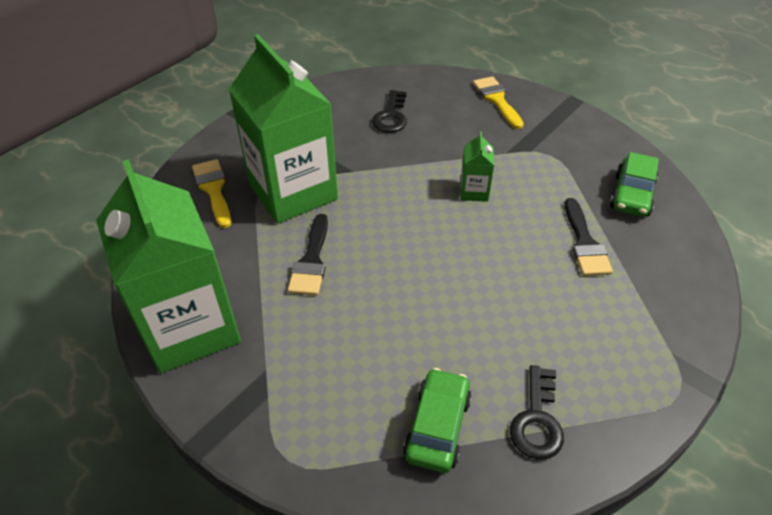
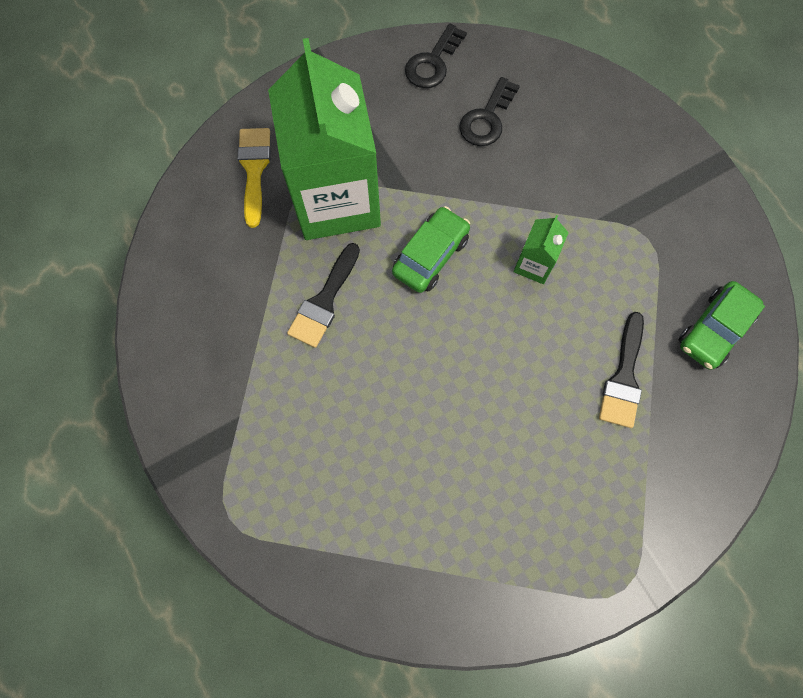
camera: 20 degrees right, 25 degrees up
(190, 327) = (183, 343): green carton -> none
(437, 426) = (373, 536): green car -> green car (430, 255)
(497, 100) = (626, 131): yellow brush -> none
(537, 420) = (469, 564): black key -> black key (432, 63)

